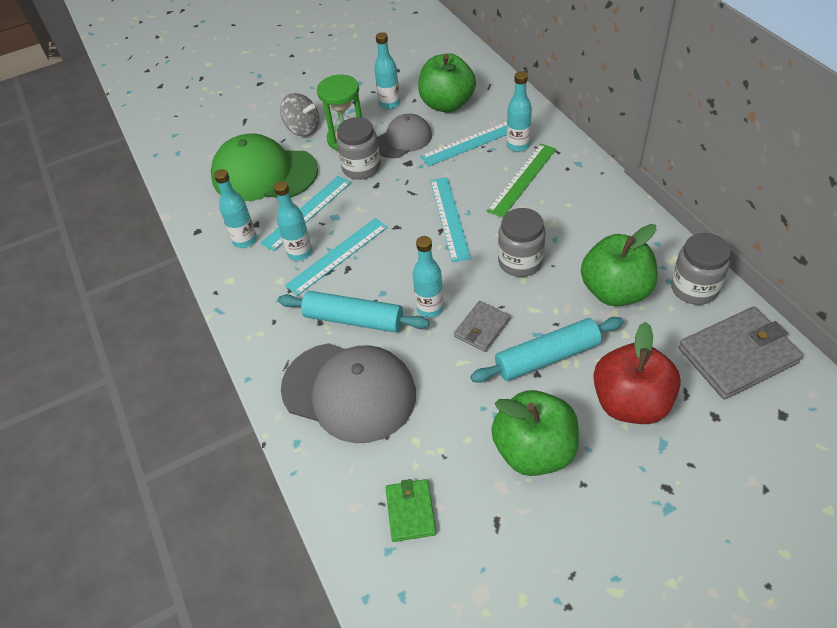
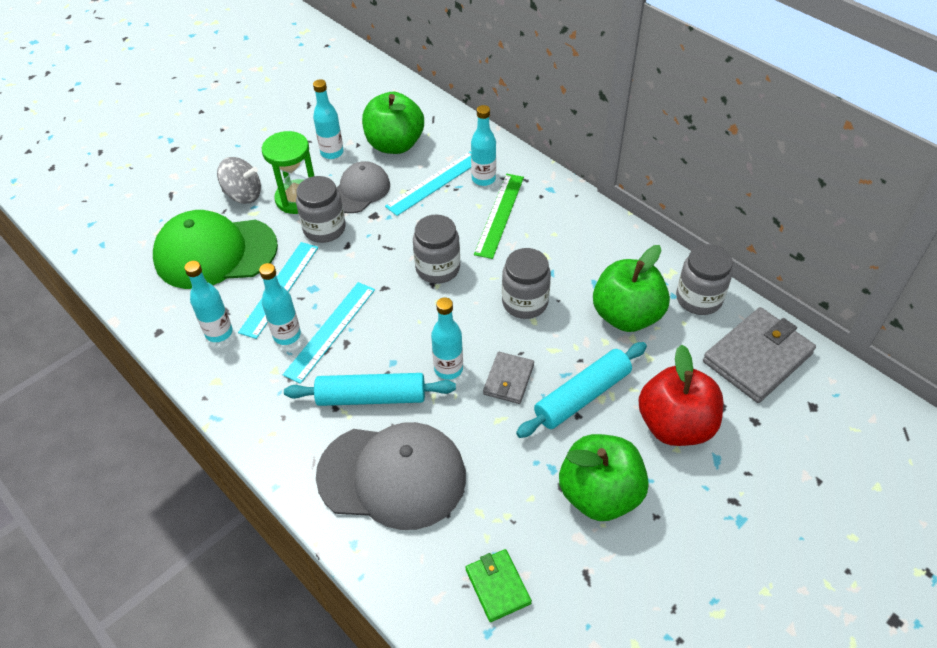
camera: 20 degrees left, 0 degrees up
(449, 218) = (438, 268): turquoise ruler -> grey jar

